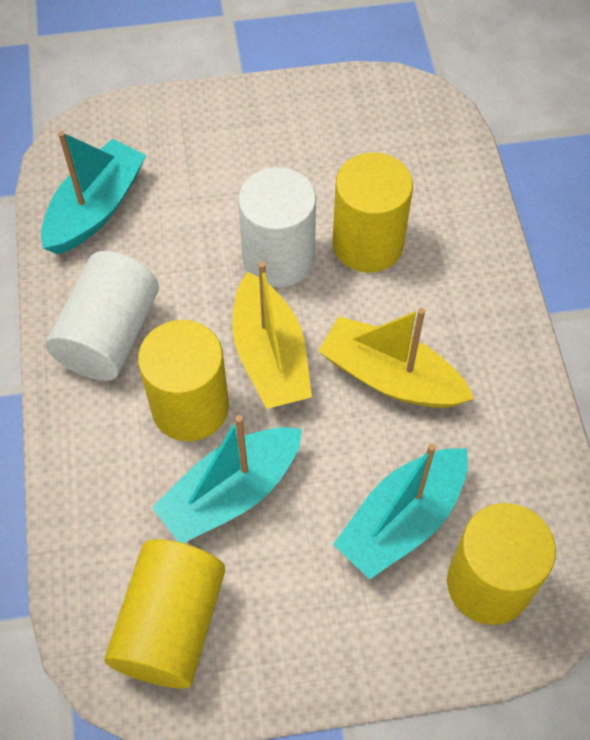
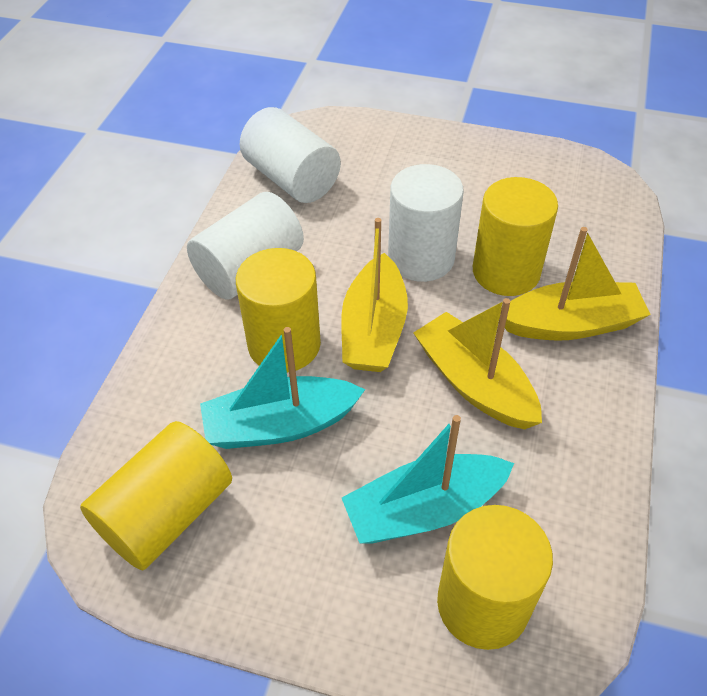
camera: 25 degrees right, 10 degrees down
(96, 209) = (291, 179): turquoise boat -> white cylinder
(451, 280) = (571, 324): none -> yellow boat

